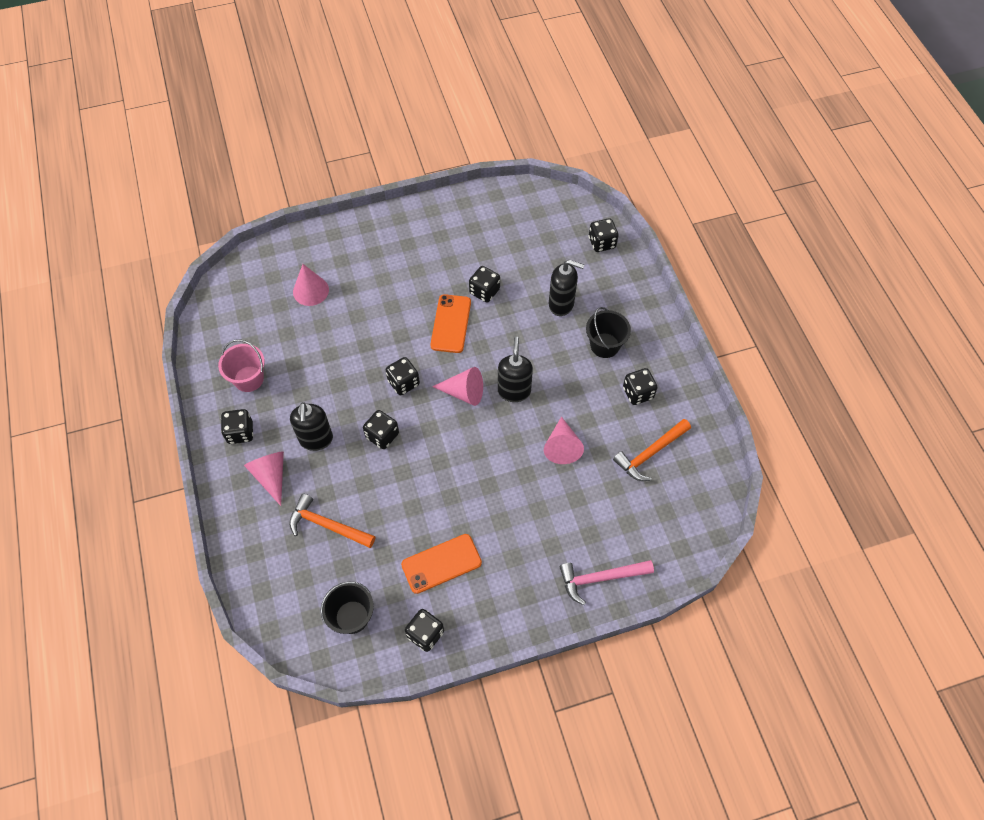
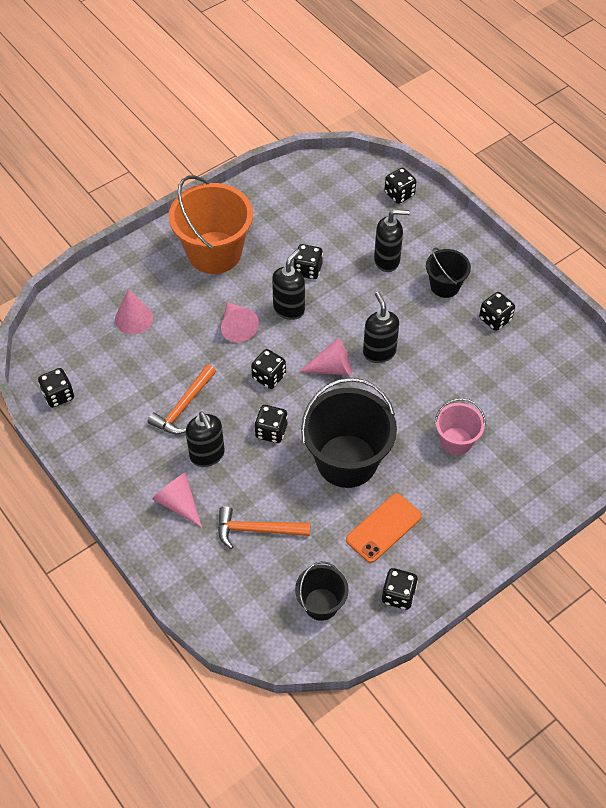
camera: 20 degrees left, 5 degrees down
(240, 433) = (127, 473): black dice -> black dice (58, 395)
(249, 379) = (111, 420): pink bucket -> pink bucket (456, 441)
(408, 250) = (214, 253): none -> orange bucket
(437, 487) = (347, 461): none -> black bucket
(451, 324) = (289, 309): orange phone -> black soap dispenser
(562, 446) = (447, 388): pink cone -> pink cone (237, 327)
(600, 578) = (536, 492): pink hammer -> none
(650, 453) = (531, 369): orange hammer -> orange hammer (183, 407)

